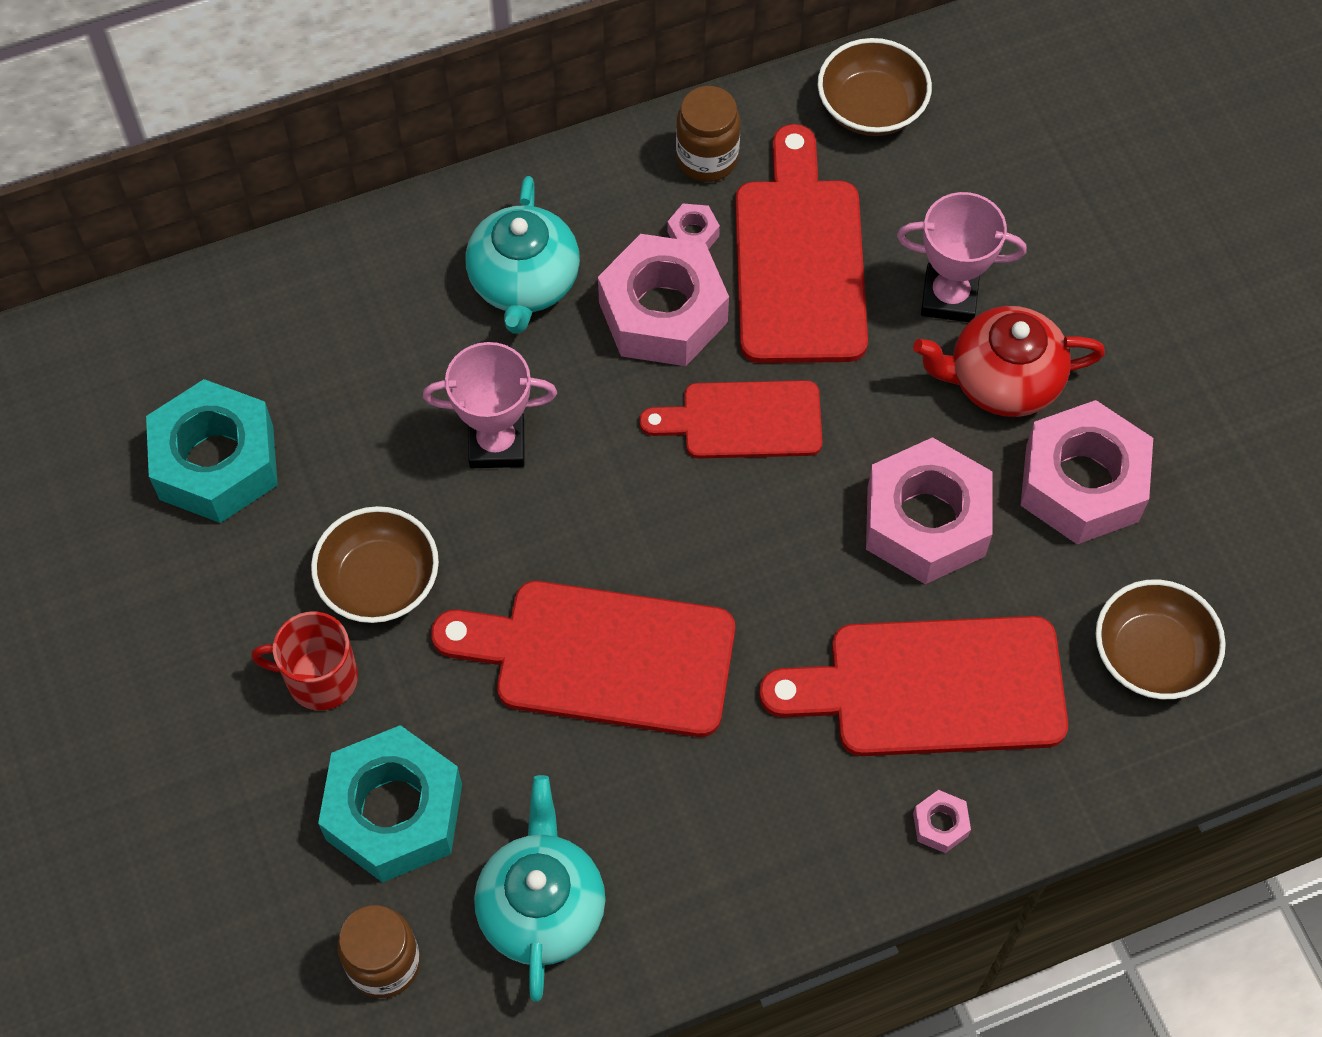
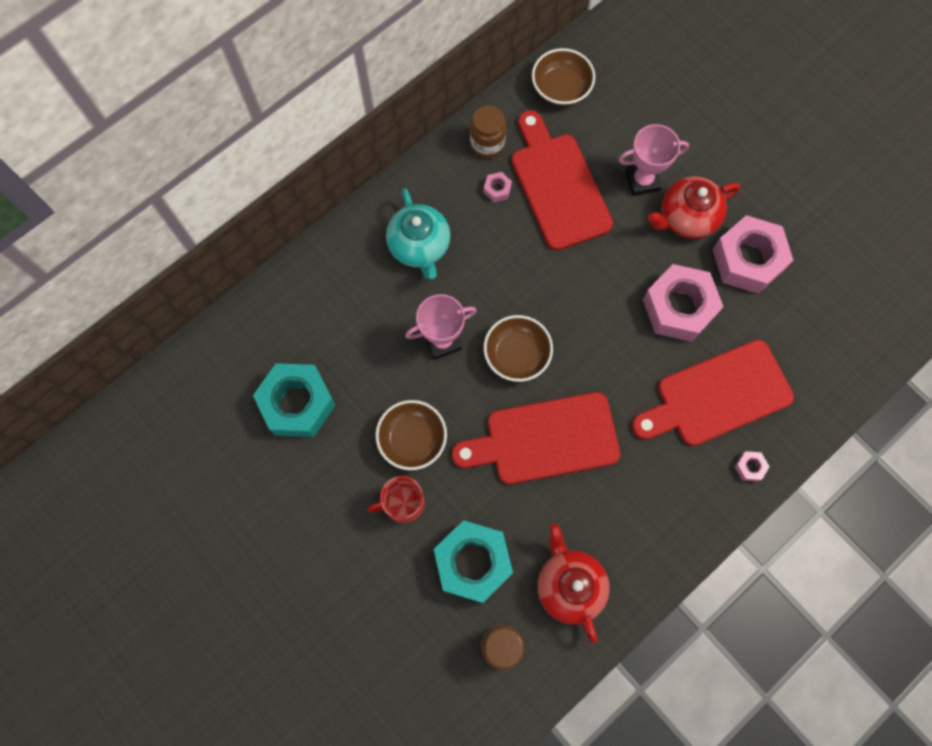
camera: 20 degrees left, 10 degrees up
(541, 907) = (569, 585): turquoise teapot -> red teapot
(663, 312) = (499, 238): pink nut -> none
(743, 420) = (565, 284): red cutting board -> none
(1151, 655) = (817, 340): brown bowl -> brown bowl (516, 355)

